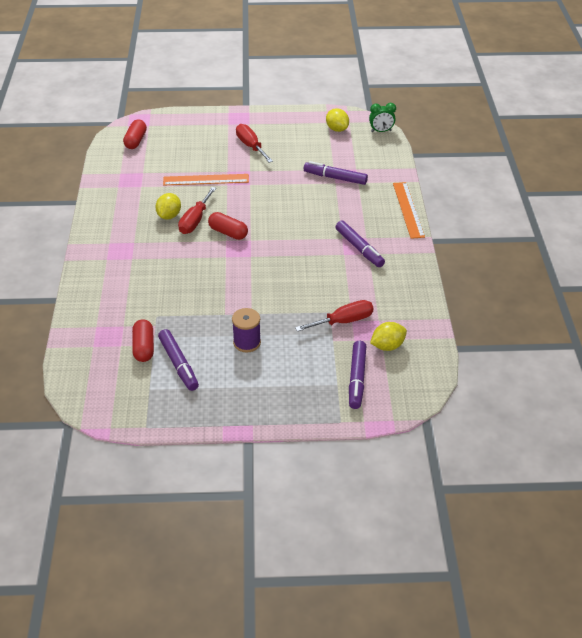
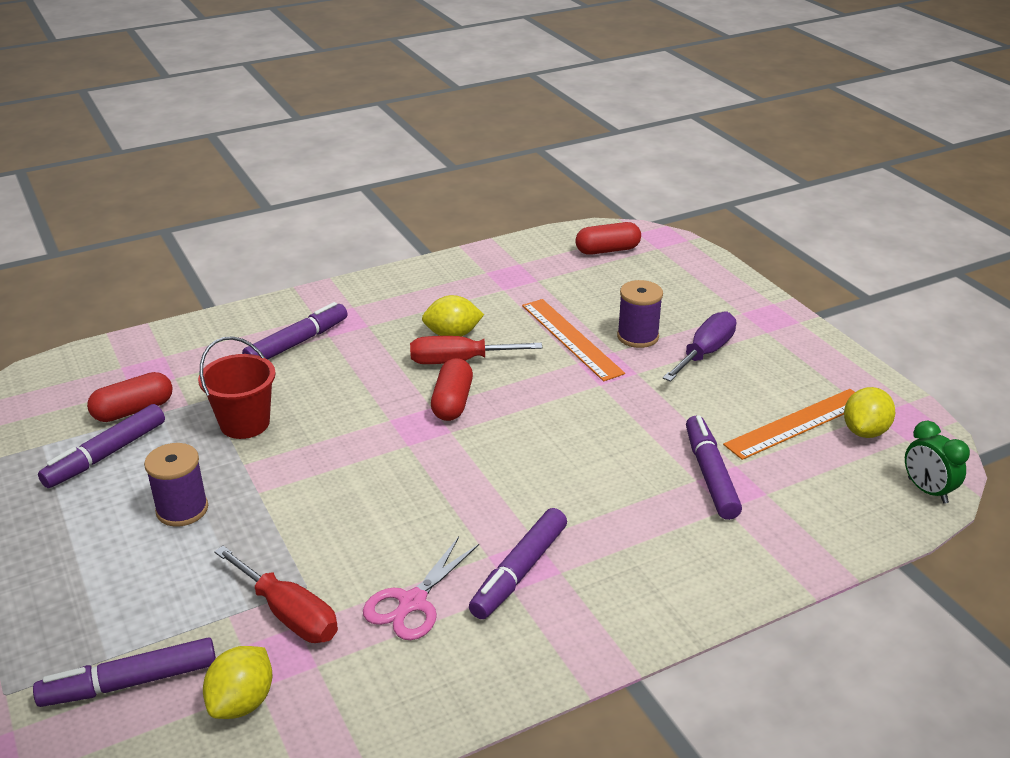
camera: 65 degrees right, 10 degrees down
(128, 272) = (297, 343): none -> purple marker
(190, 307) = (245, 423): none -> red bucket
(221, 160) = (637, 336): none -> purple spool
(251, 146) = (705, 353): red screwdriver -> purple screwdriver
(359, 283) = (412, 602): none -> pink scissors
(387, 346) = (242, 702): yellow lemon -> yellow lemon turned 75 degrees clockwise
(408, 209) = (701, 608): orange ruler -> orange ruler (797, 423)

